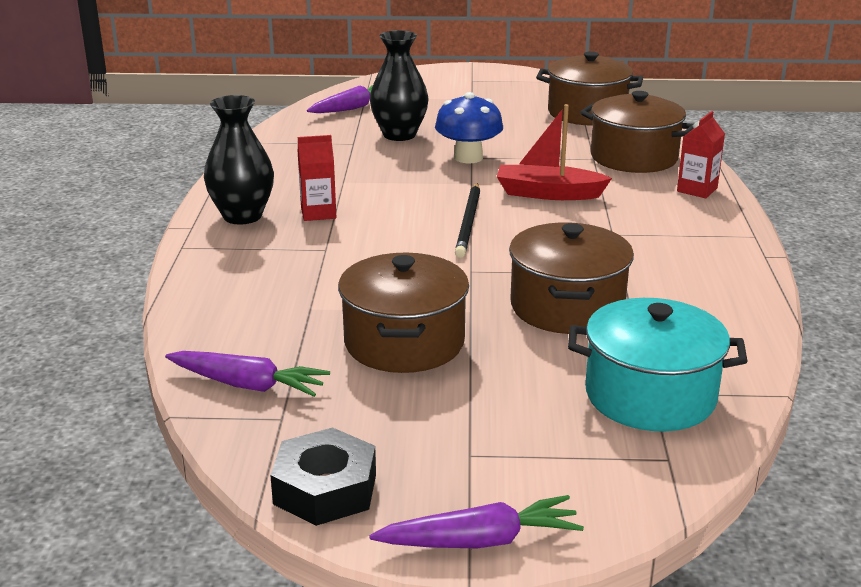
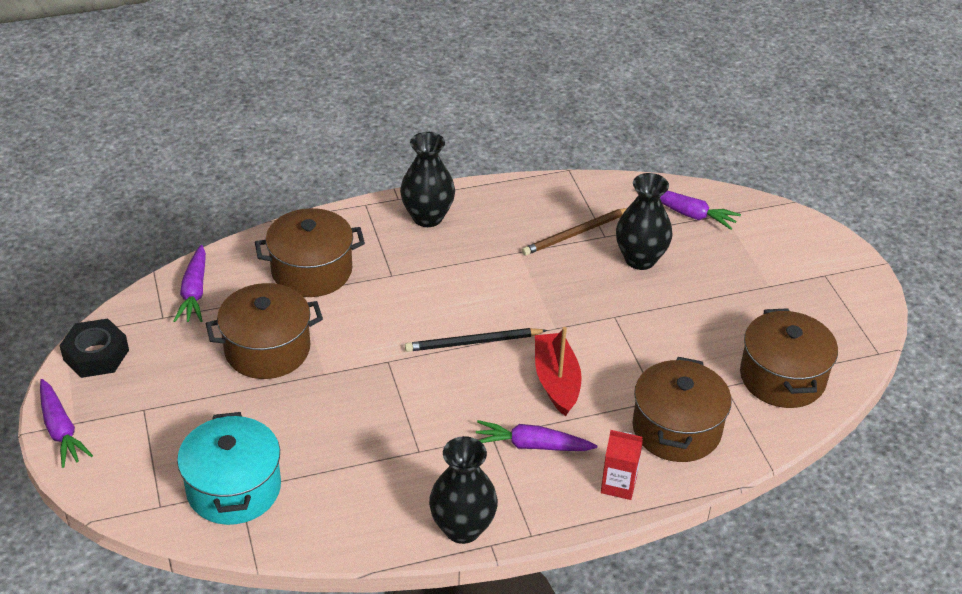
camera: 70 degrees right, 15 degrees up
(318, 213) = (451, 254): red carton -> none
(338, 153) = (576, 233): none -> brown pencil
(468, 157) = (611, 314): blue mushroom -> none
(567, 307) = (348, 425): brown pot -> brown pot (312, 271)
(633, 217) = (532, 445): none -> purple carrot
(741, 266) = (462, 528): none -> black vase

